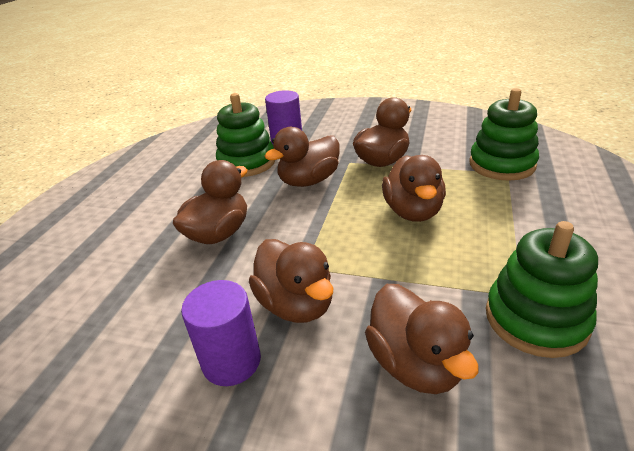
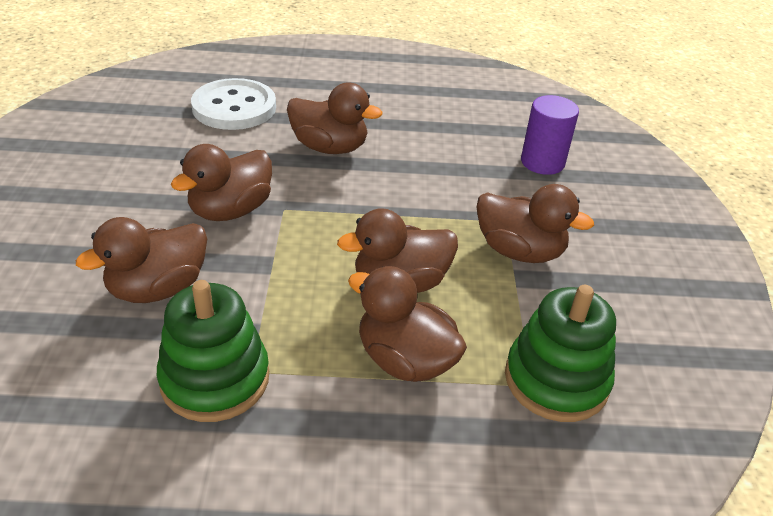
camera: 70 degrees right, 5 degrees up
(100, 298) = (234, 107): none -> white button
(231, 361) = (165, 185): purple cylinder -> none
(247, 162) = (474, 140): green stacking toy -> none
(309, 181) = (446, 192): brown duck -> brown duck (405, 360)

